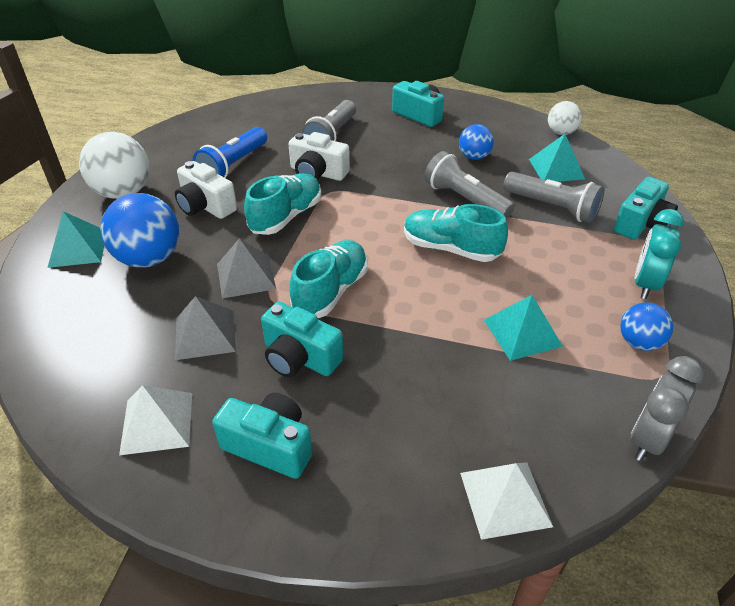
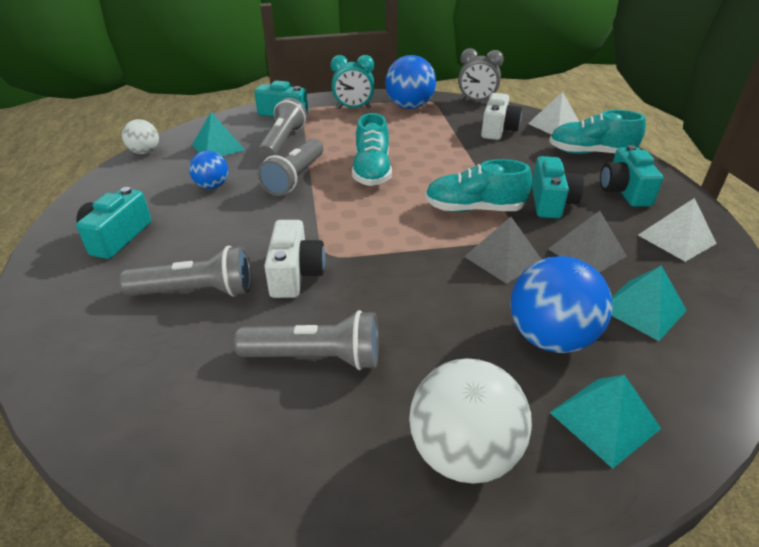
camera: 115 degrees left, 5 degrees down
(205, 206) = (424, 339): white camera -> white camera (497, 130)
(233, 165) = (316, 357): blue flashlight -> grey flashlight
(286, 217) = (395, 267): turquoise shoe -> turquoise shoe (590, 153)
(522, 333) = (436, 135): turquoise pyramid -> turquoise pyramid (642, 309)
(639, 342) = (409, 107): blue ball -> blue ball, size x1.73

